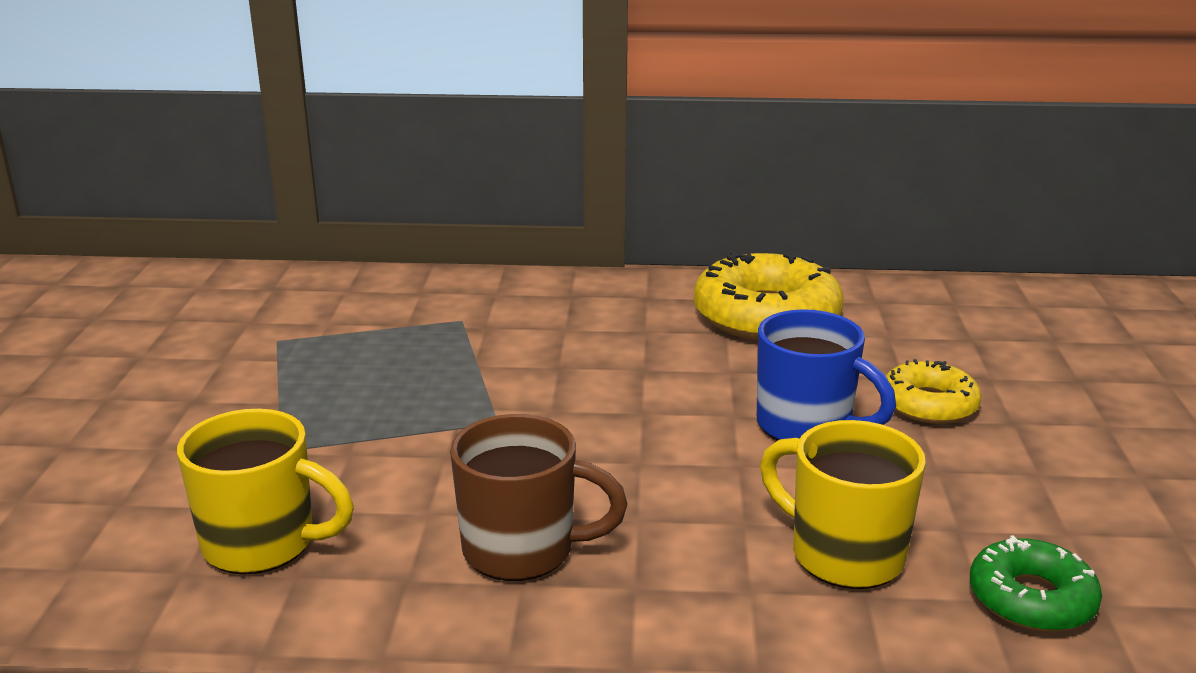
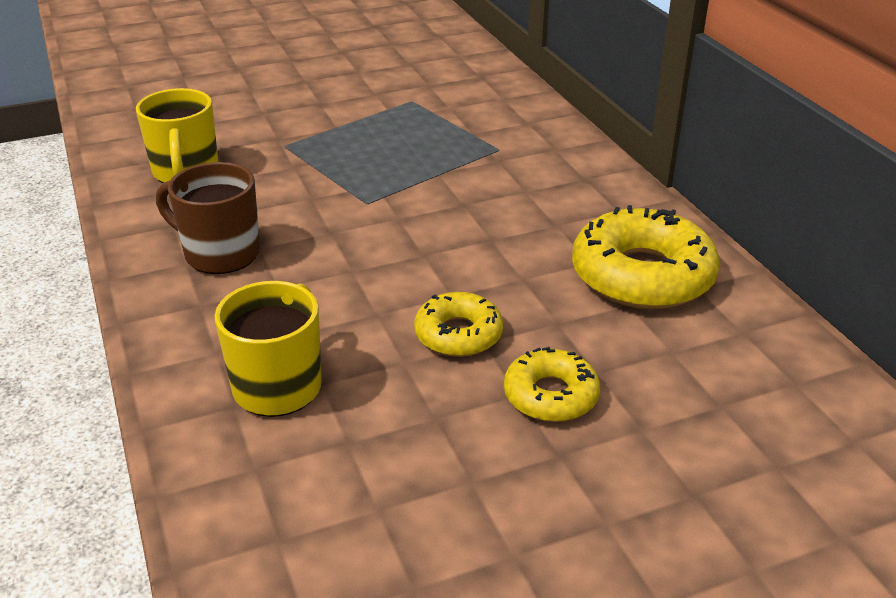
camera: 65 degrees right, 10 degrees up
(522, 550) = (220, 254): brown mug -> brown mug turned 135 degrees clockwise
(807, 426) = (458, 334): blue mug -> yellow donut
(1031, 599) = (264, 494): green donut -> none

